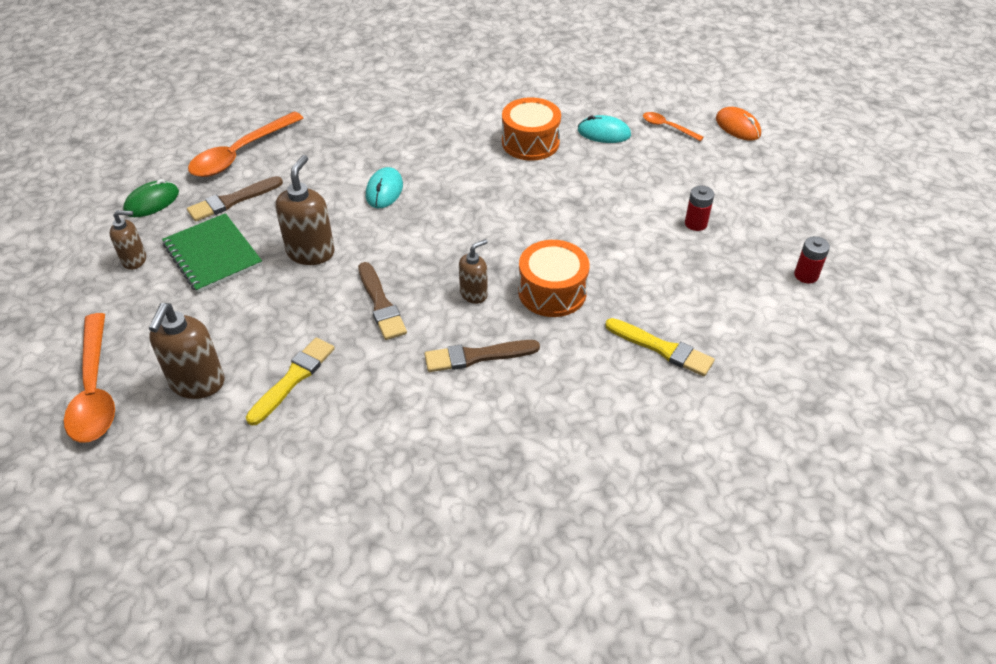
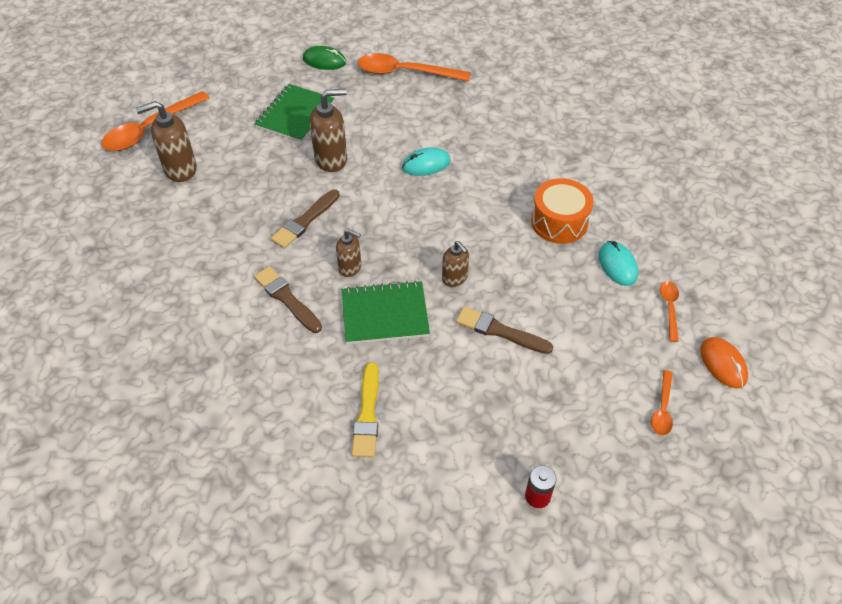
camera: 60 degrees right, 5 degrees up
(135, 260) = (266, 84): brown soap dispenser -> brown soap dispenser (454, 278)
(232, 200) = (354, 95): brown brush -> brown brush (500, 331)
(293, 379) = (209, 211): yellow brush -> none
(552, 292) = (385, 314): orange drum -> green notebook
(695, 223) = (544, 381): red battery -> none
(737, 127) = (723, 364): orange mouse -> orange mouse turned 45 degrees counterclockwise
(760, 174) = (662, 409): none -> orange spoon

